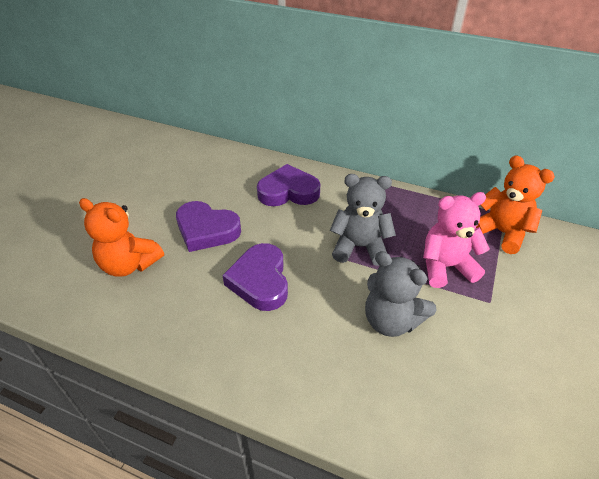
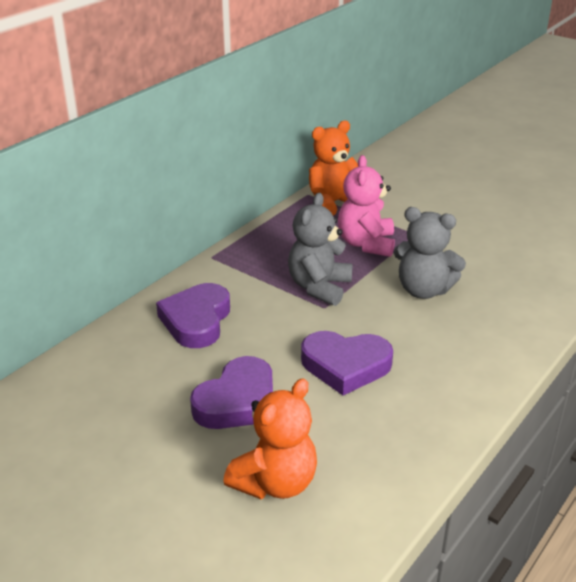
camera: 75 degrees left, 10 degrees down
(391, 320) = (423, 290): grey teddy bear -> grey teddy bear turned 60 degrees clockwise

